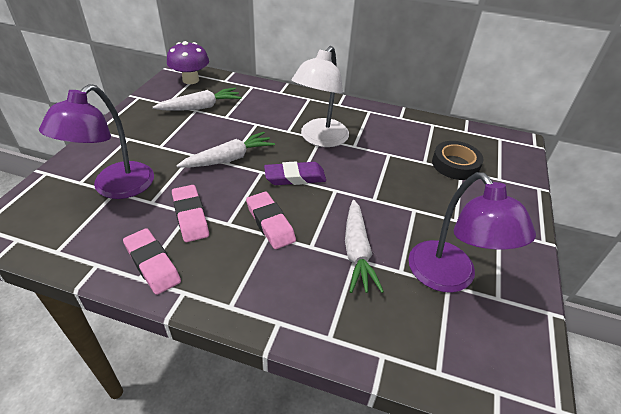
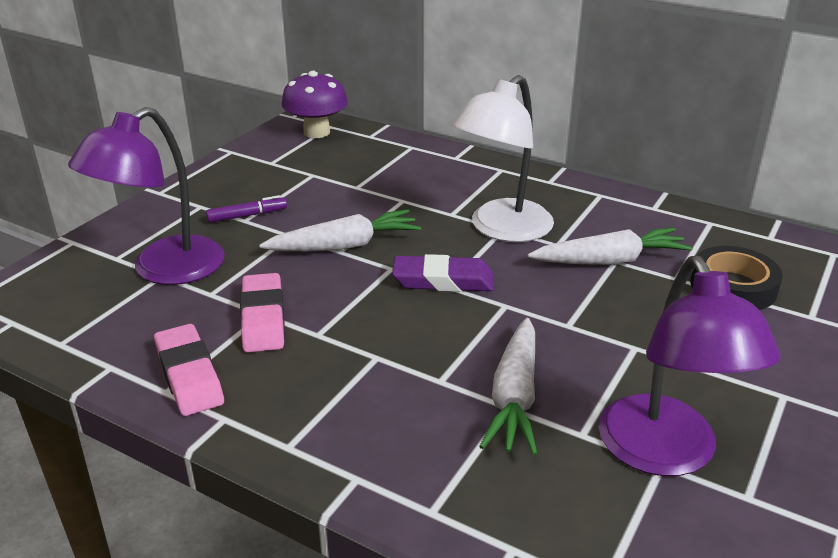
camera: 15 degrees right, 10 degrees down
(161, 143) = (247, 215): none -> purple marker
(200, 107) = (321, 171): white carrot -> white carrot (609, 261)
(270, 223) = (383, 341): pink eraser -> none

